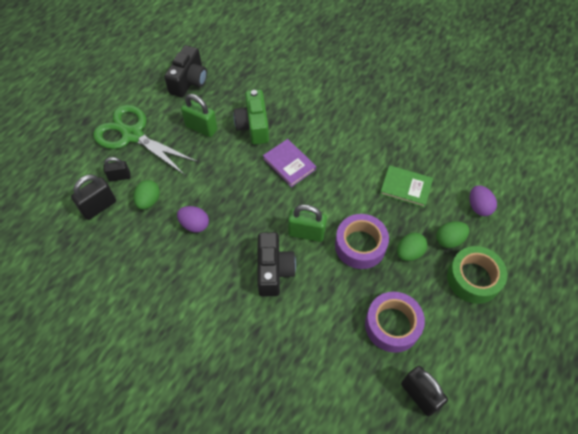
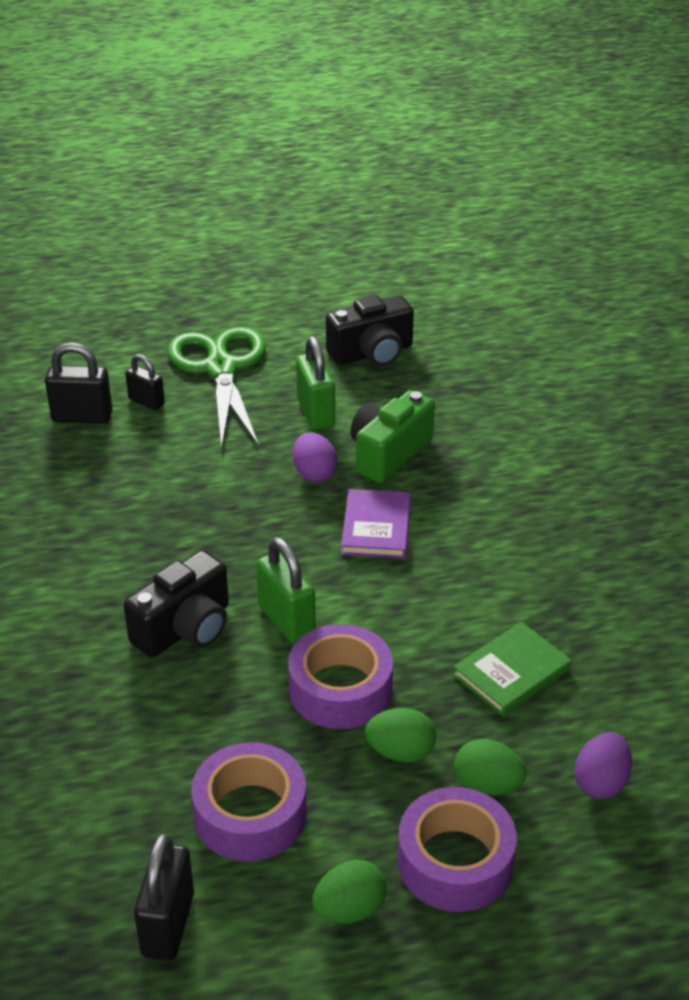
camera: 45 degrees right, 20 degrees down
(149, 201) = (144, 448): green egg -> green egg (349, 909)
(194, 224) = (161, 509): purple egg -> purple egg (314, 473)
(405, 187) = (512, 672): green book -> green book turned 75 degrees clockwise
(473, 278) = (455, 861): green tape -> purple tape

